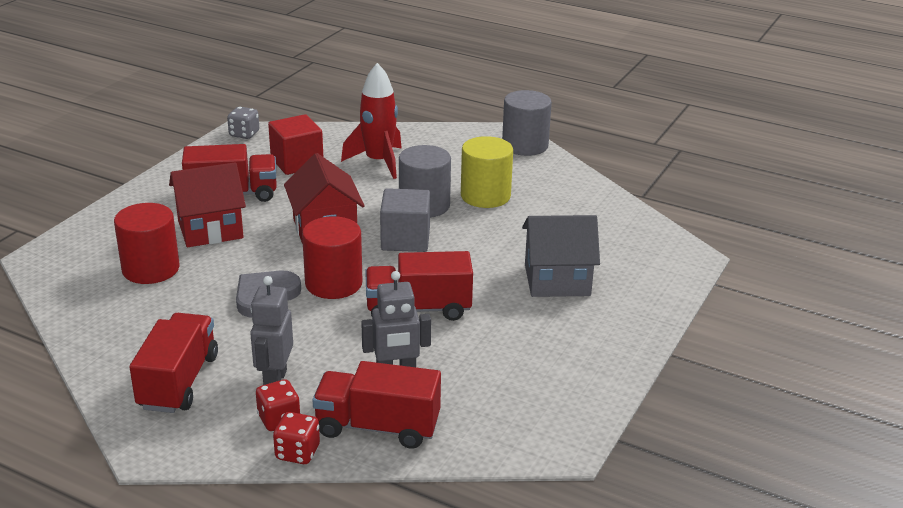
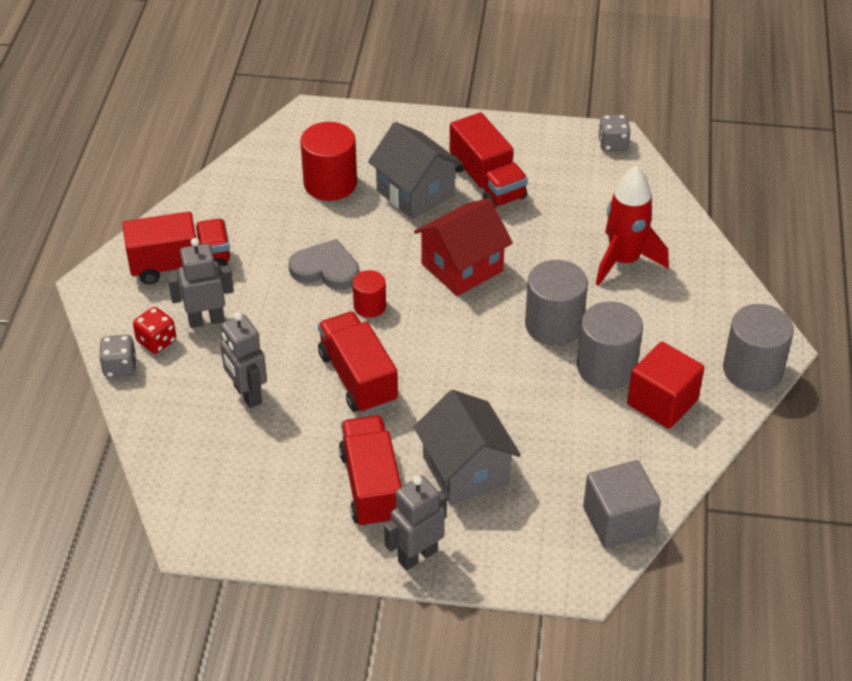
camera: 70 degrees right, 15 degrees up
(210, 229) = (415, 193): red house -> grey house
(297, 162) = (579, 202): red cube -> red cube (662, 402)
(297, 453) = (120, 367): red dice -> grey dice
(333, 283) = (369, 306): red cylinder -> red cylinder, size x0.56
(378, 427) = (171, 405): red truck -> red truck (371, 487)
(405, 240) = (477, 331): grey cube -> grey cube (618, 521)
(485, 196) = (606, 367): yellow cylinder -> grey cylinder
(638, 324) = (417, 556): none -> grey robot

